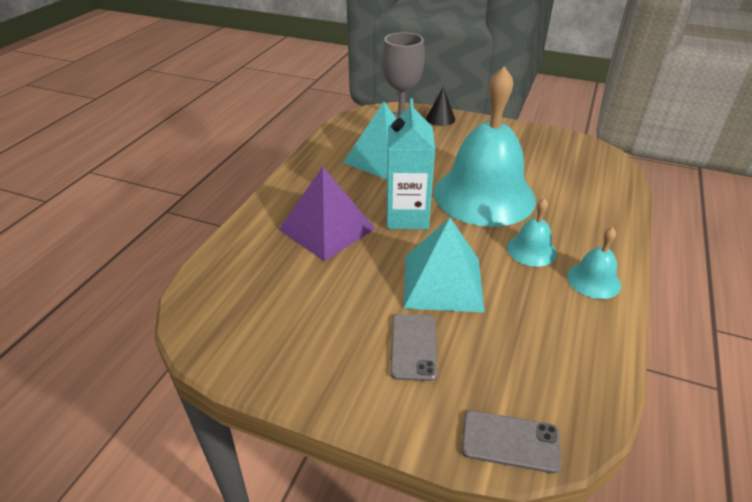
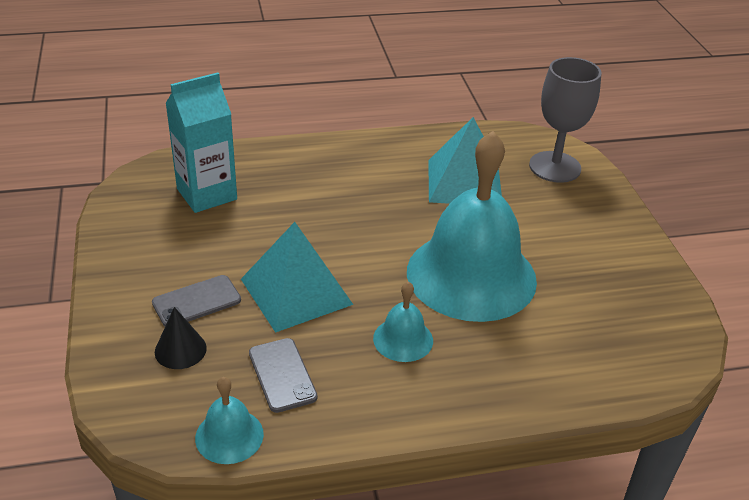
camera: 55 degrees right, 0 degrees up
(326, 229) = (311, 193): purple pyramid -> none
(407, 217) = (377, 234): turquoise carton -> turquoise carton (207, 194)
(440, 119) = (598, 192): black cone -> black cone (180, 350)
(510, 441) = (125, 394): grey phone -> grey phone (282, 375)
(593, 280) = (392, 402): turquoise bell -> turquoise bell (229, 436)

